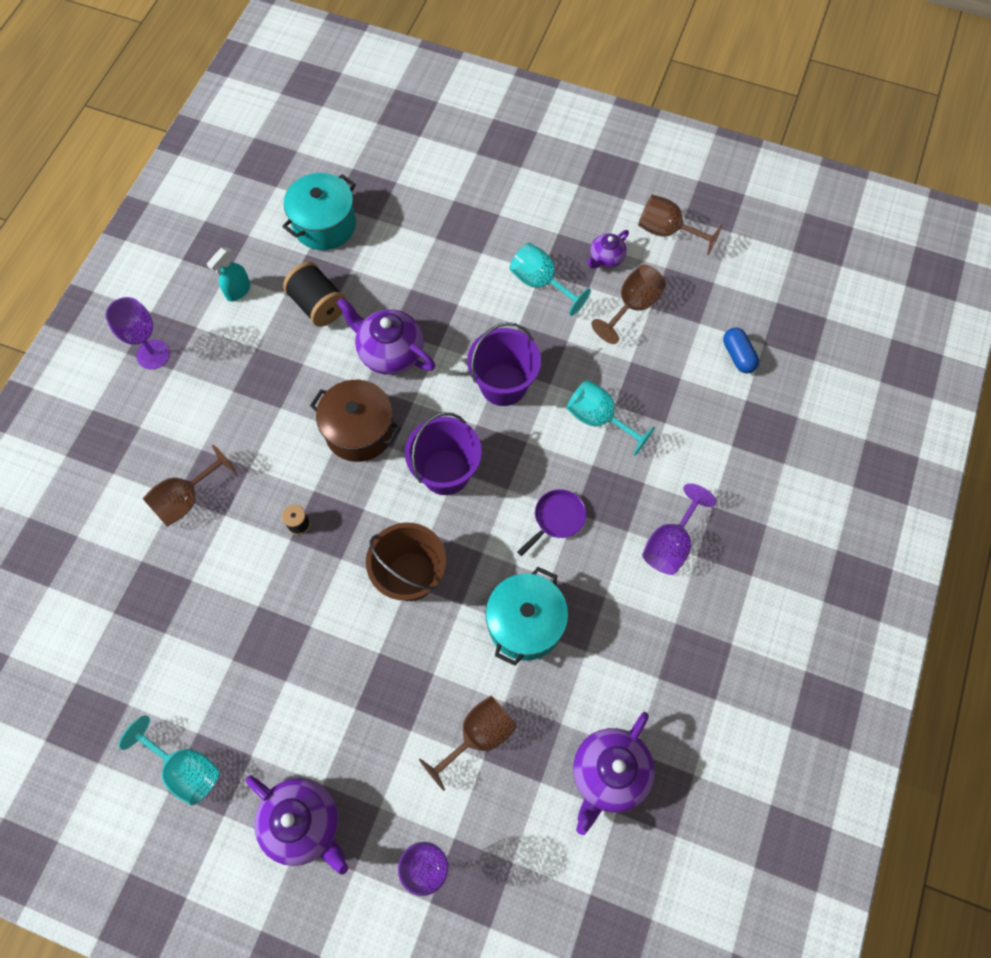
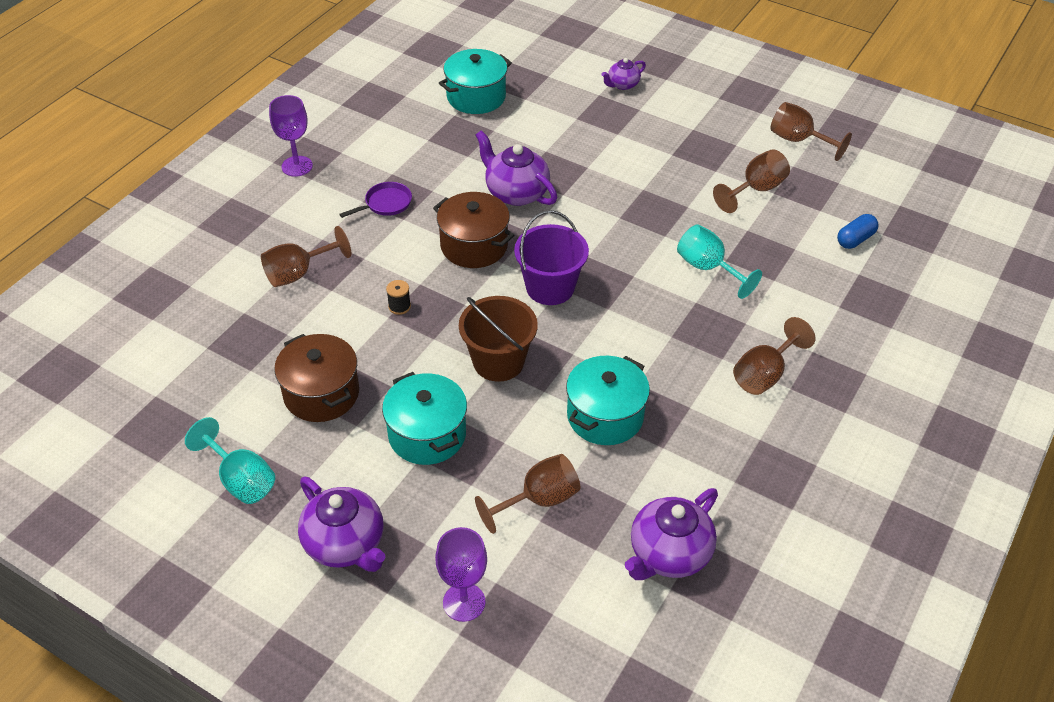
camera: 10 degrees right, 20 degrees down
(238, 291) = (385, 132): turquoise spray bottle -> none
(242, 649) = (321, 393): none -> brown pot
(318, 305) = (457, 151): black spool -> none
(357, 679) = (427, 434): none -> turquoise pot
(503, 385) = (619, 230): purple bucket -> none
(541, 283) = (670, 162): turquoise goblet -> none
(557, 519) = (652, 338): purple pan -> purple pan (385, 204)
(606, 258) = (736, 152): purple teapot -> purple teapot (622, 85)
(670, 544) = (764, 374): purple goblet -> brown goblet
(738, 356) = (855, 239): blue capsule -> blue capsule turned 60 degrees clockwise

